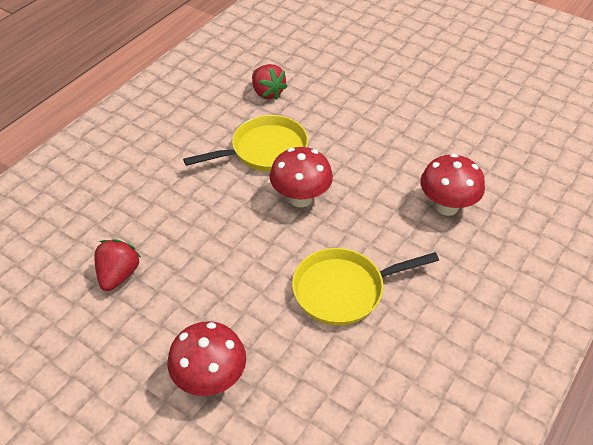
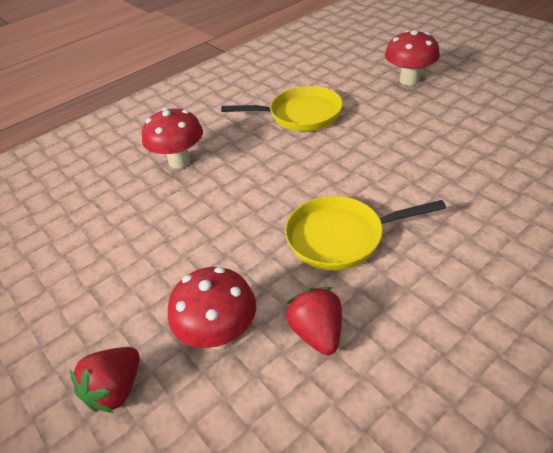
camera: 160 degrees left, 5 degrees down
(119, 275) = (495, 136): red strawberry -> red strawberry (116, 390)
(301, 198) = (313, 181): red mushroom -> red mushroom (220, 335)

